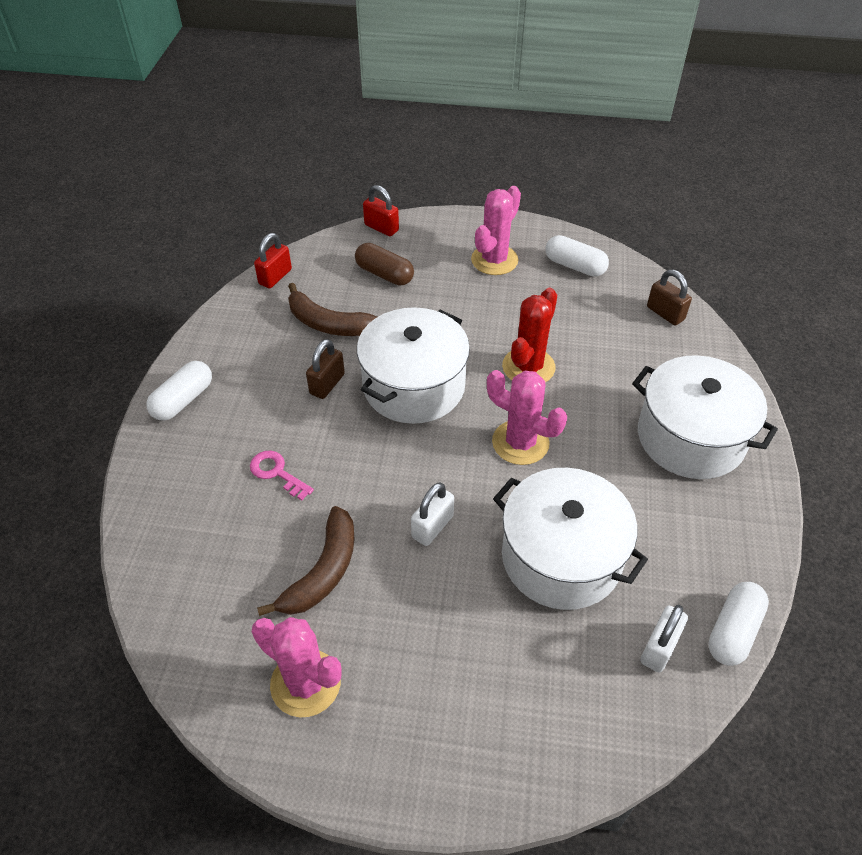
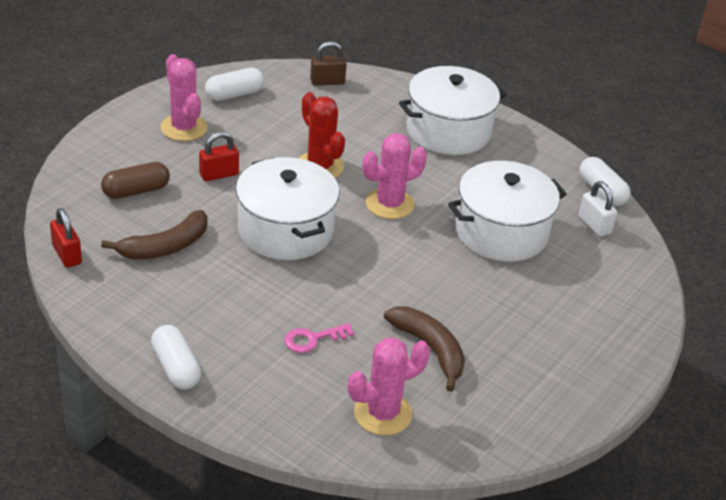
camera: 65 degrees left, 10 degrees down
(305, 683) = (518, 393): pink cactus -> pink cactus (383, 413)
(327, 384) = (239, 275): brown padlock -> none
(381, 228) = (70, 167): red padlock -> red padlock (219, 174)
(432, 526) = (431, 278): white padlock -> none

